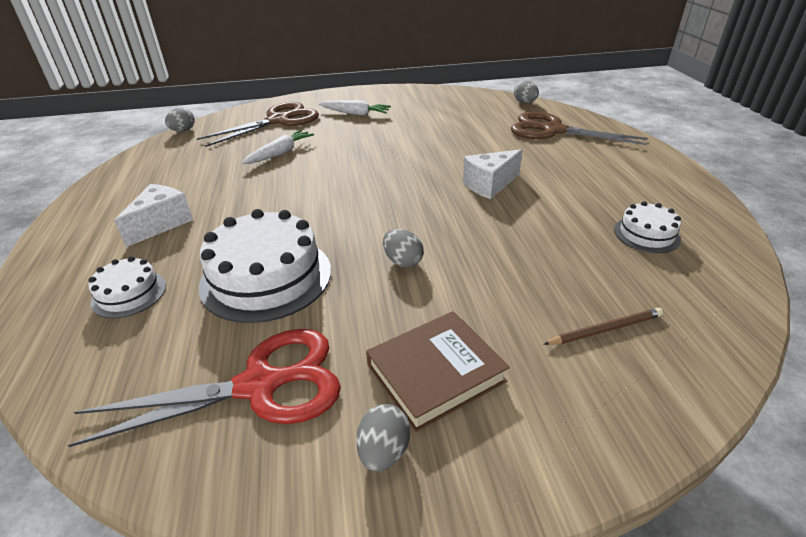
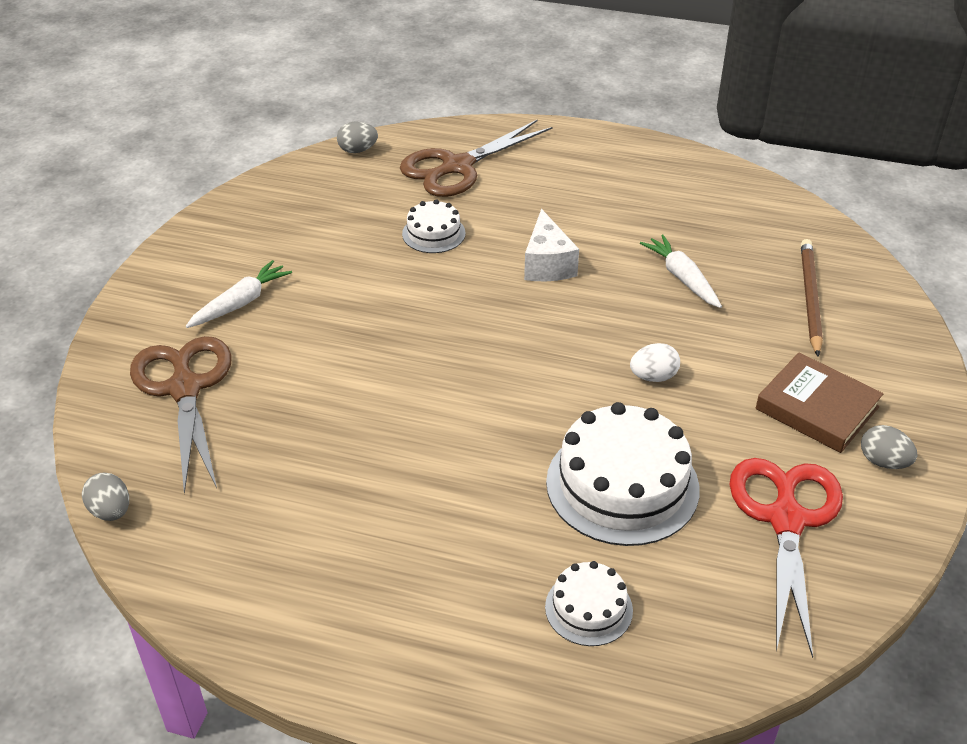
camera: 65 degrees left, 5 degrees up
(161, 224) = (438, 566): white cheese -> none
(280, 153) = (313, 412): white carrot -> white carrot (682, 278)
(403, 261) = (653, 377): grey egg -> white egg
(435, 373) = (817, 408): brown book -> brown book turned 45 degrees counterclockwise
(605, 329) = (809, 298): brown pencil -> brown pencil, size x1.50
(646, 234) = (702, 213): white cake -> white cake (433, 233)

